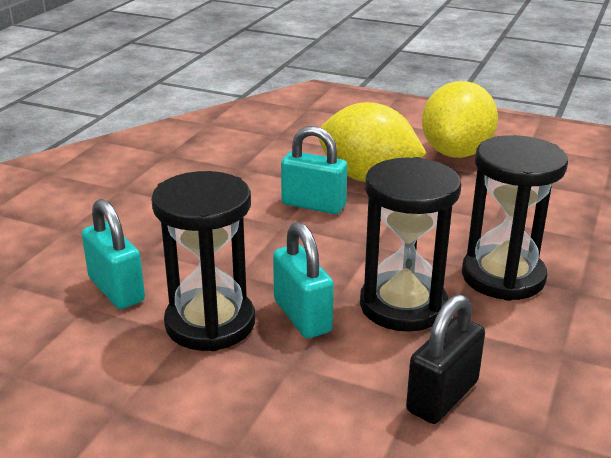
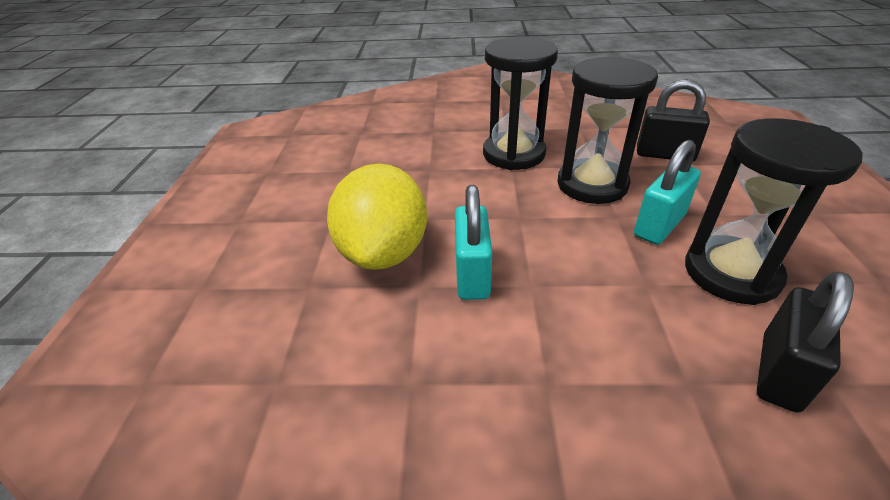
camera: 110 degrees left, 10 degrees up
(116, 290) = (779, 372): turquoise padlock -> black padlock
(456, 153) = (297, 207): yellow lemon -> none

